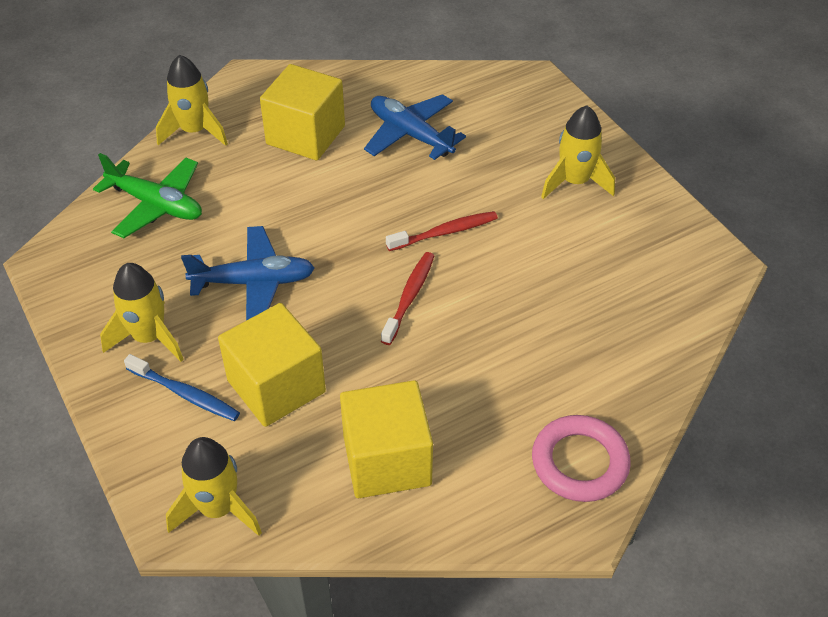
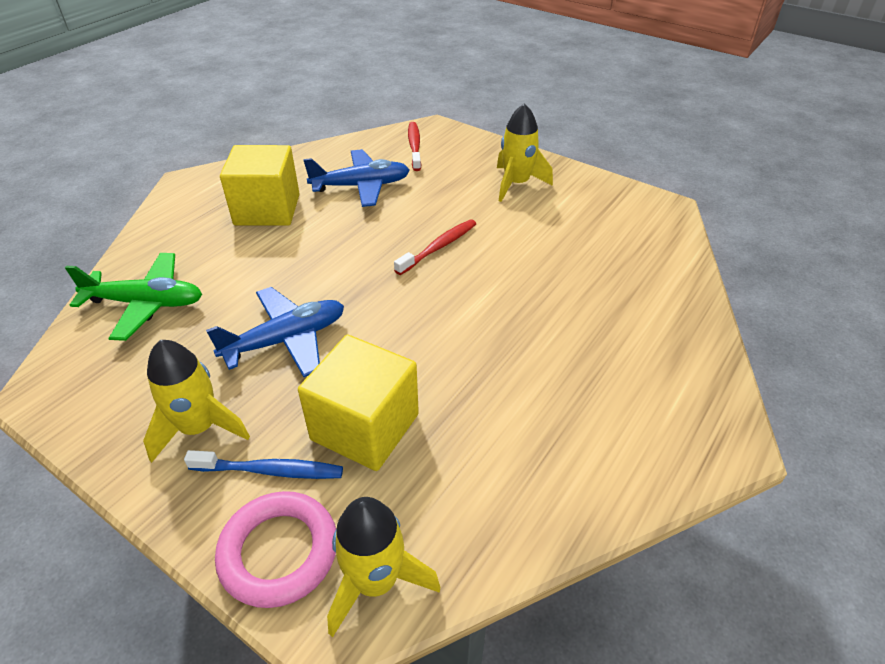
camera: 25 degrees left, 5 degrees down
(194, 131) = (156, 233): yellow rocket -> none
(387, 460) = (519, 455): yellow cube -> none
(409, 297) = (442, 305): red toothbrush -> red toothbrush (414, 146)
(410, 134) = (361, 186): blue plane -> blue plane turned 150 degrees clockwise
(579, 462) = (687, 389): pink ring -> pink ring (279, 552)

